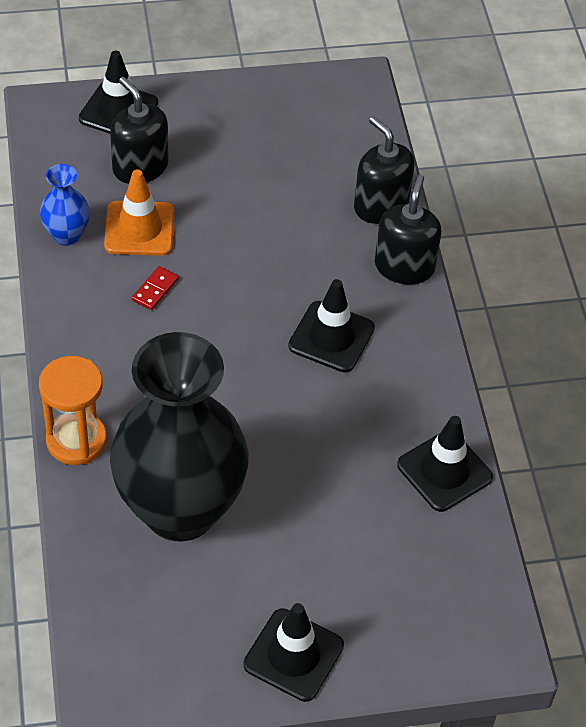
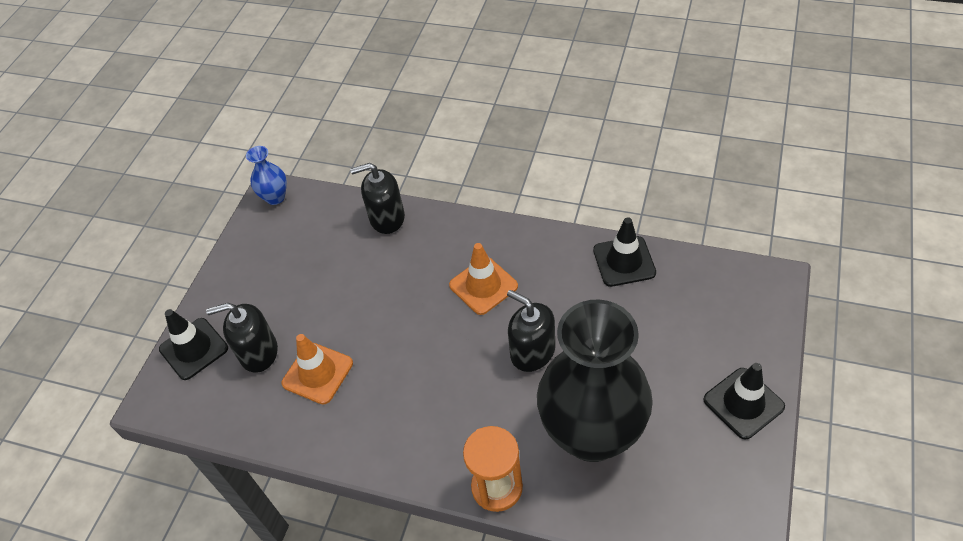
camera: 55 degrees left, 0 degrees up
(66, 235) = (293, 427): blue vase -> blue vase (275, 197)
(155, 290) = (382, 382): red domino -> none
(331, 337) = (483, 286): black traffic cone -> orange traffic cone
(404, 266) = (446, 223): black soap dispenser -> black soap dispenser (532, 352)

